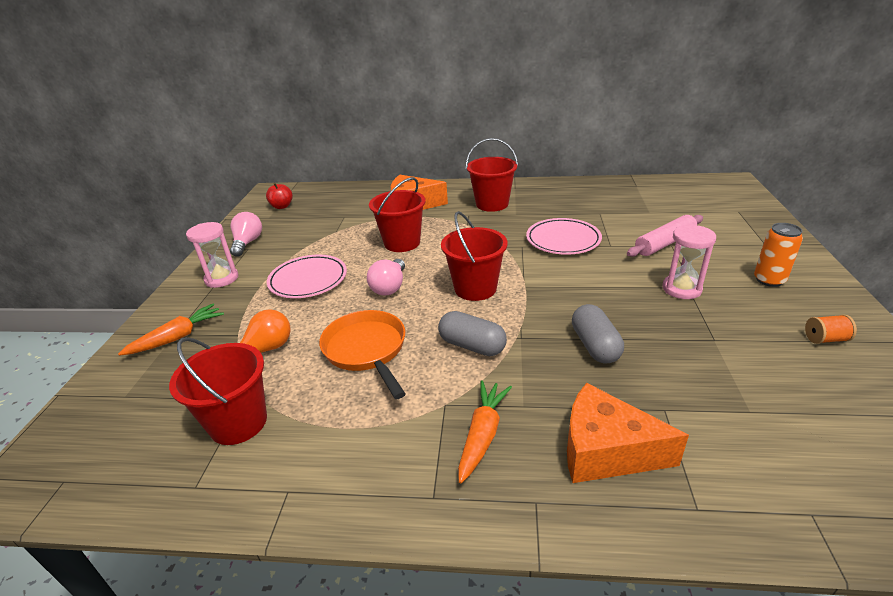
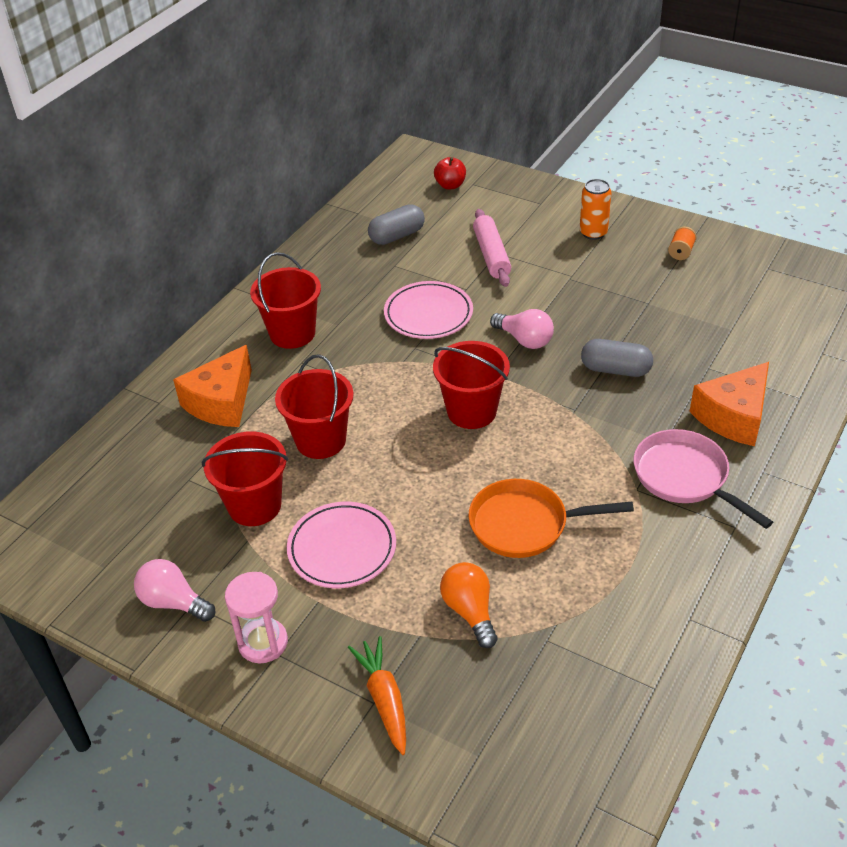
camera: 65 degrees left, 10 degrees up
(238, 422) = (582, 647): red bucket -> red bucket (254, 506)
(282, 206) = (77, 544): red apple -> red apple (450, 185)
(389, 287) = (417, 477): pink light bulb -> pink light bulb (524, 340)
(472, 346) = (567, 445): grey capsule -> grey capsule (397, 236)
(482, 435) = (685, 477): orange carrot -> pink pan
(681, 289) = (571, 284): pink hourglass -> none

